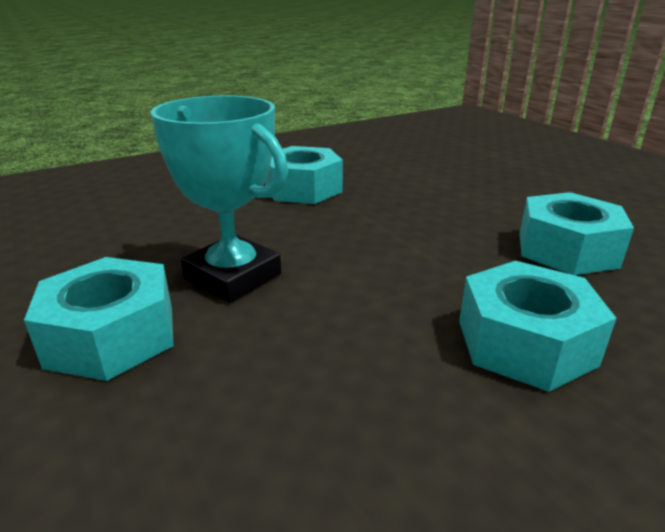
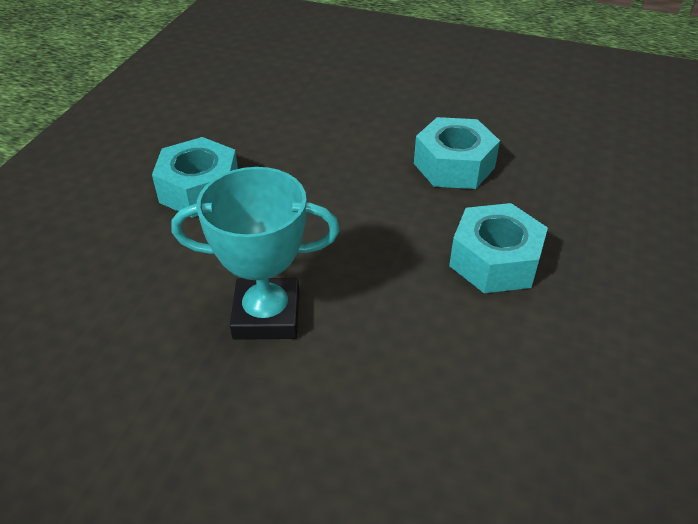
camera: 40 degrees left, 15 degrees up
(112, 336) = (252, 416): turquoise nut -> none

